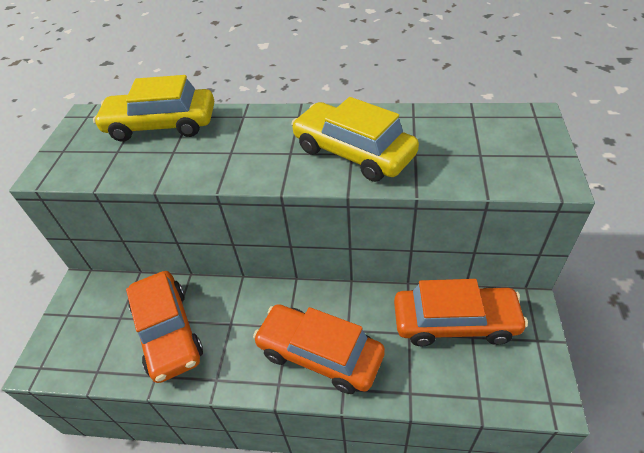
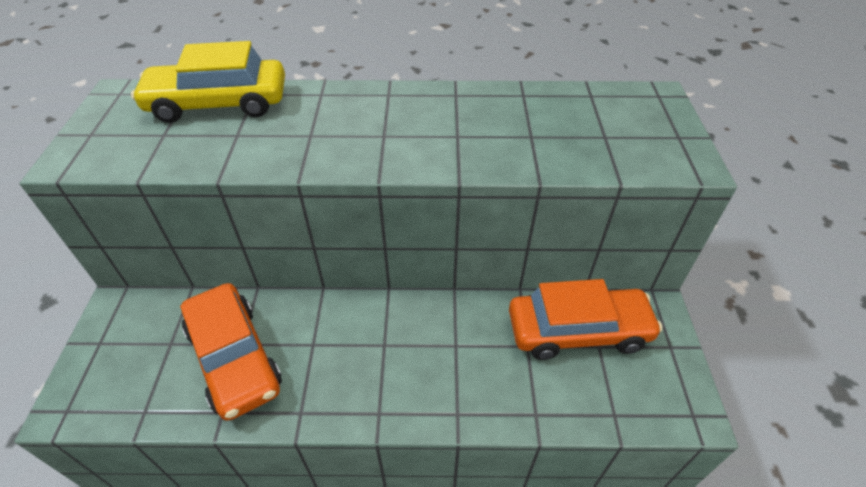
camera: 10 degrees left, 0 degrees up
(320, 354) = (425, 375): orange car -> none
(353, 152) = (459, 134): yellow car -> none

